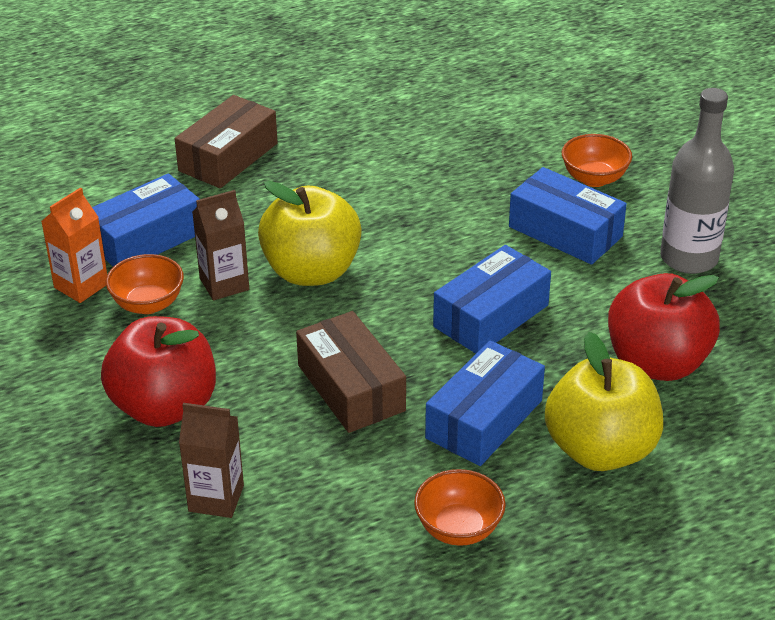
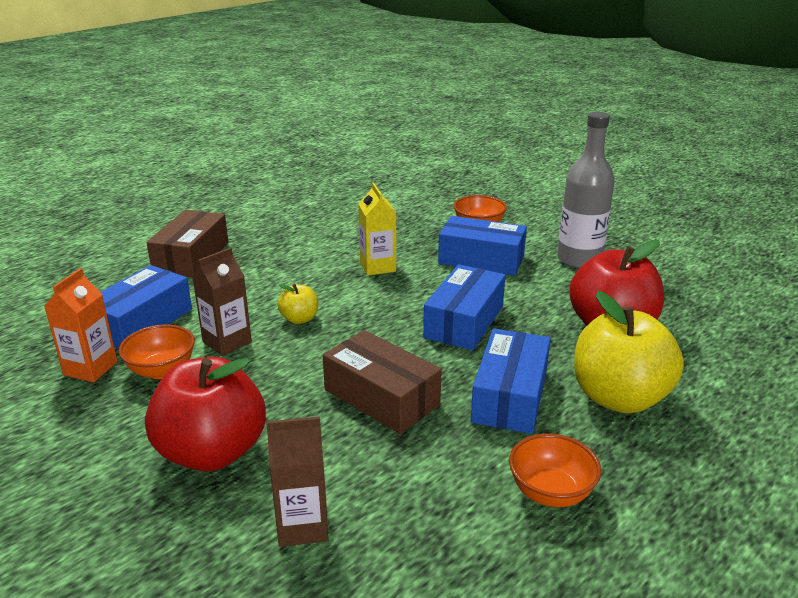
camera: 20 degrees left, 10 degrees down
(311, 271) = (299, 319): yellow apple -> yellow apple, size x0.46
(434, 216) = (378, 267): none -> yellow carton

